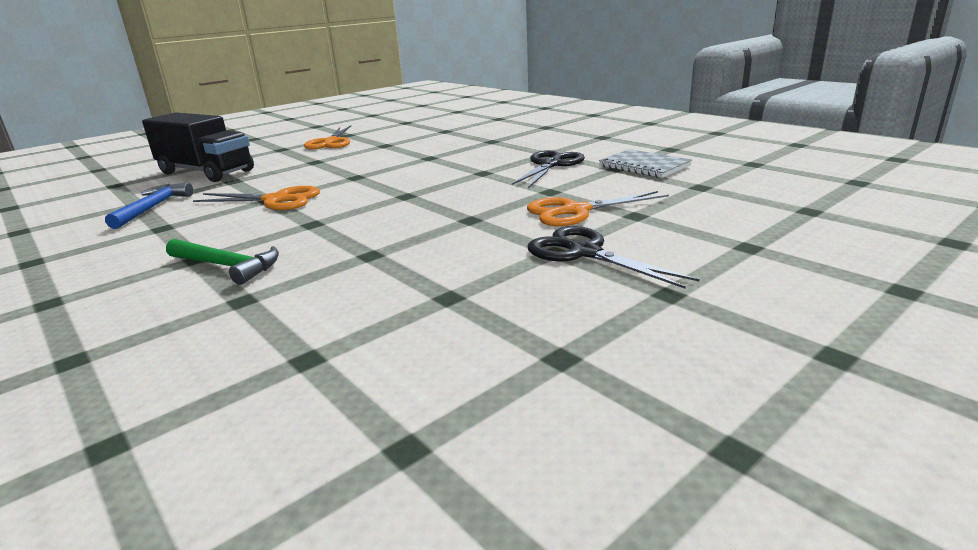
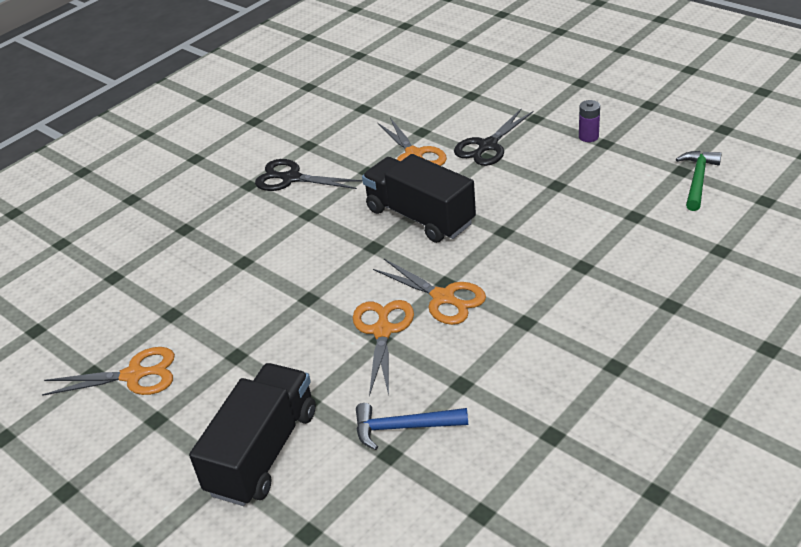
camera: 95 degrees left, 15 degrees up
(227, 266) = (535, 297): green hammer -> green hammer (697, 180)
(289, 222) = (443, 298): none -> orange scissors
(440, 213) = (420, 217): none -> black truck
(590, 341) = (588, 136): none -> purple battery
(644, 166) = (305, 132): grey notebook -> none

